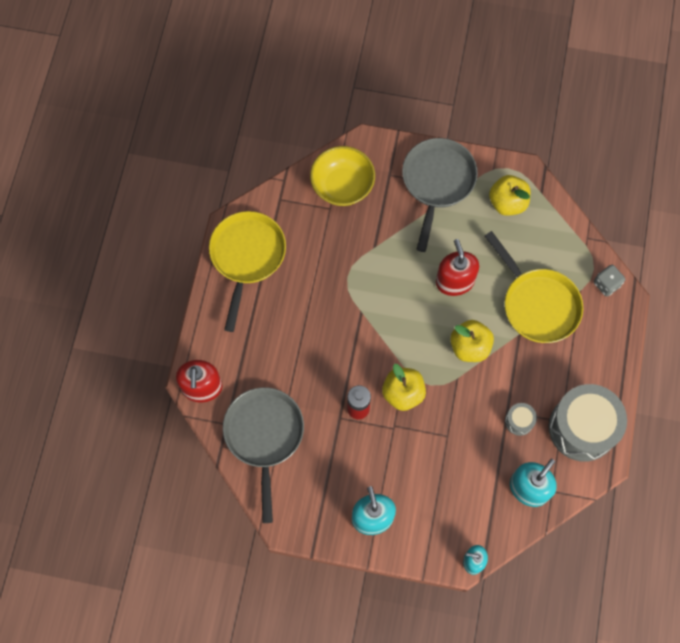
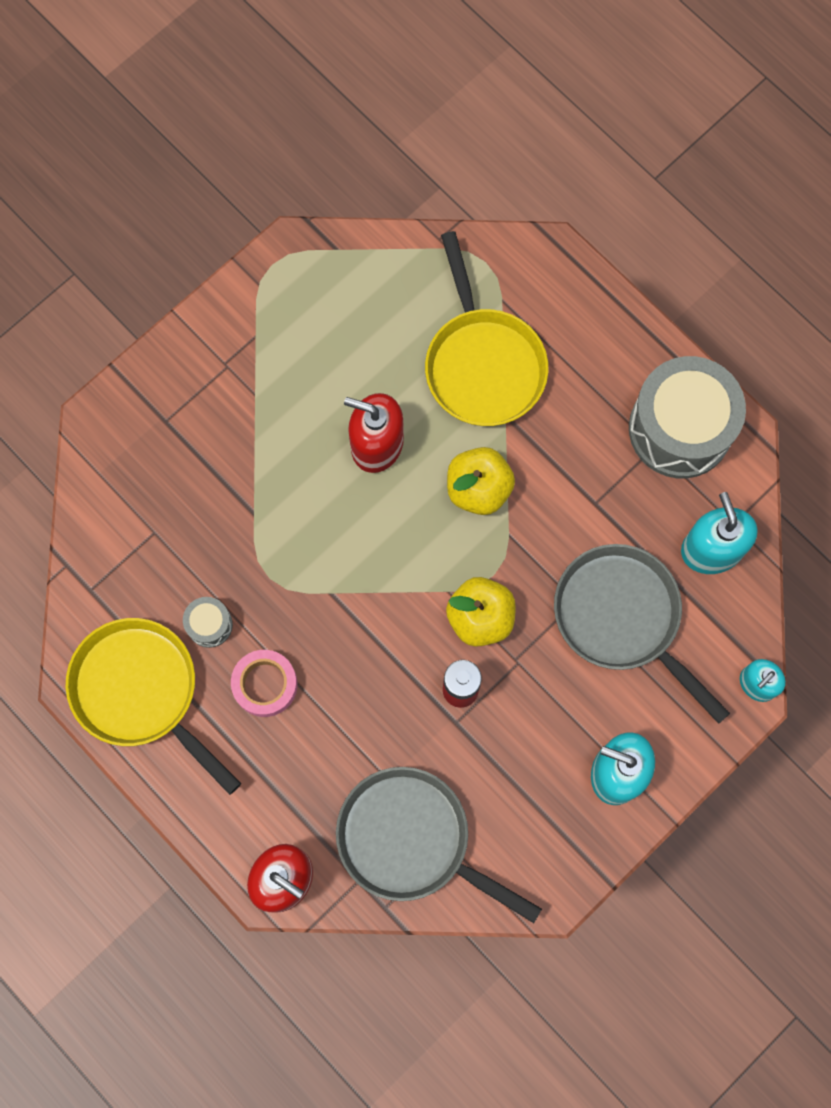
camera: 55 degrees left, 5 degrees up
(292, 312) = (265, 684): none -> pink tape
(342, 186) = (135, 493): yellow bowl -> none
(437, 182) = (223, 368): grey pan -> grey pan (622, 618)
(507, 203) = (319, 301): yellow apple -> none
(519, 421) = (618, 498): grey drum -> grey drum (209, 625)
(537, 304) = (482, 364): yellow pan -> yellow pan turned 75 degrees clockwise
(606, 284) = (517, 262): grey dice -> none

